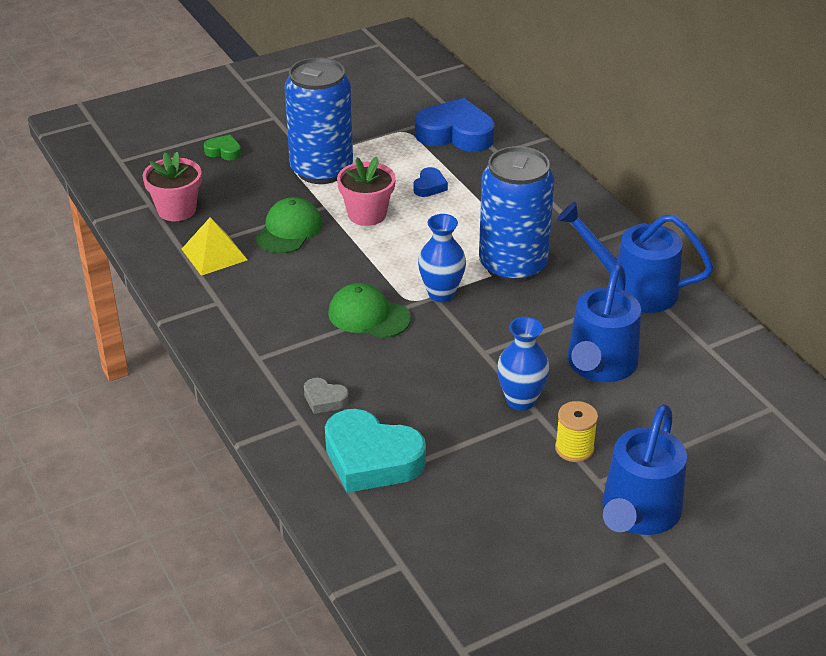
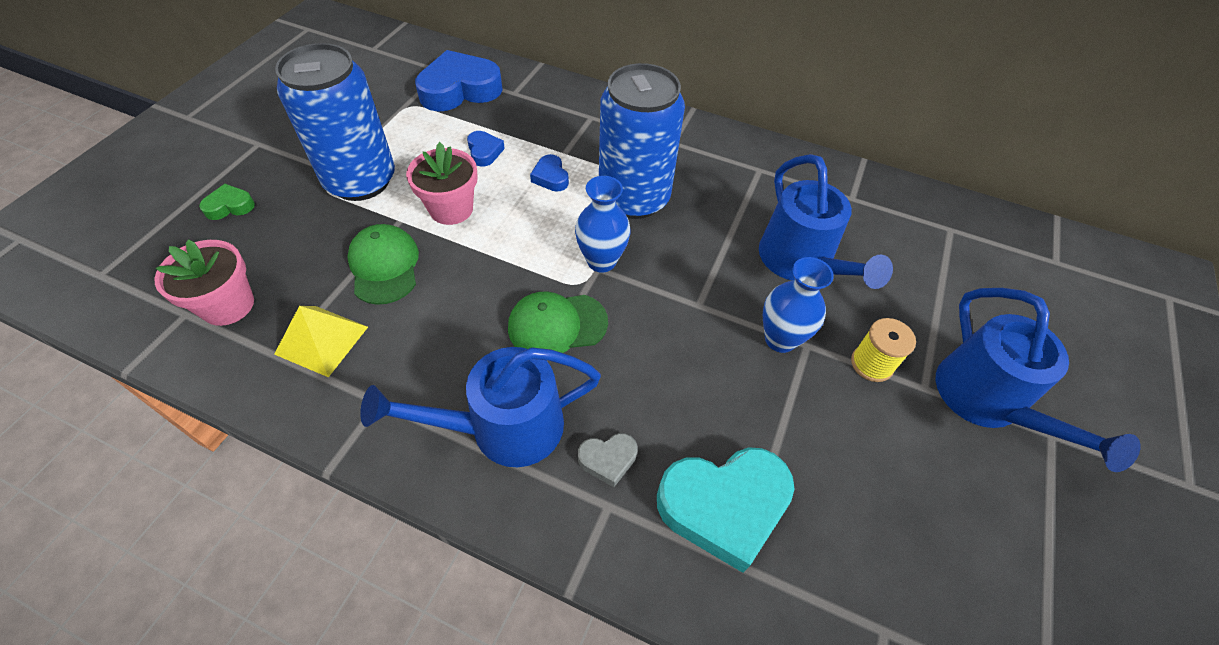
camera: 40 degrees left, 15 degrees up
(462, 224) = (550, 177): none -> blue heart
(633, 288) = (747, 172): blue watering can -> blue watering can (503, 428)

